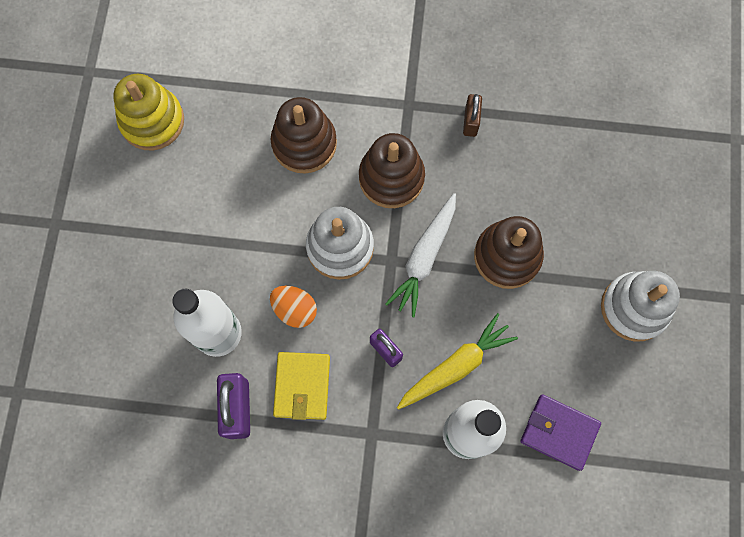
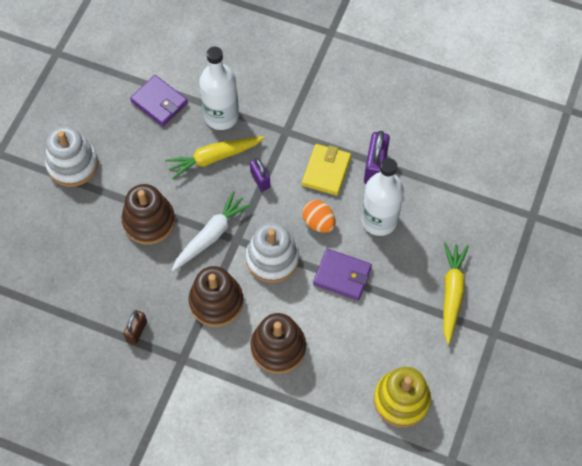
camera: 165 degrees left, 10 degrees down
(111, 259) = (452, 293): none -> yellow carrot
(249, 247) = (342, 276): none -> purple wallet

